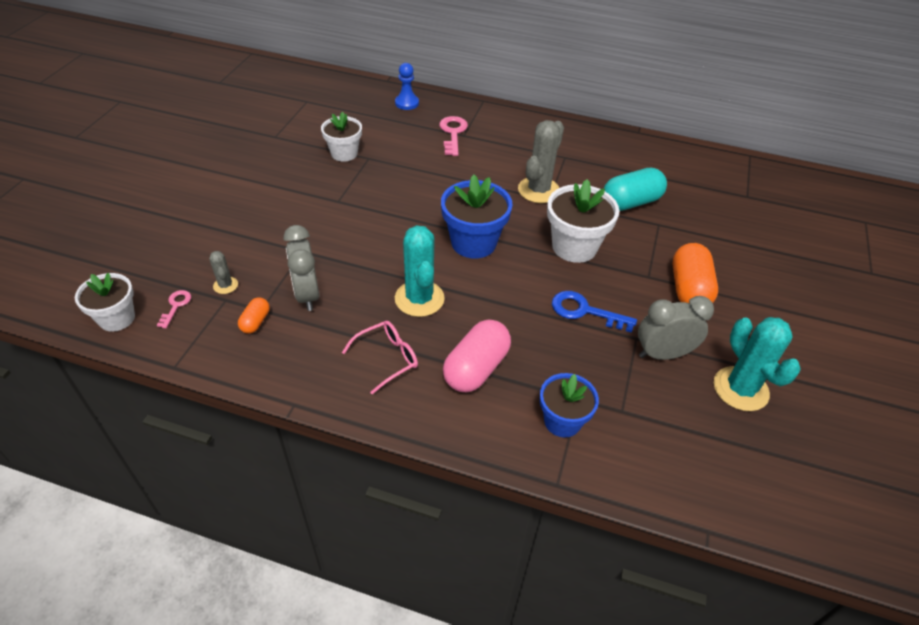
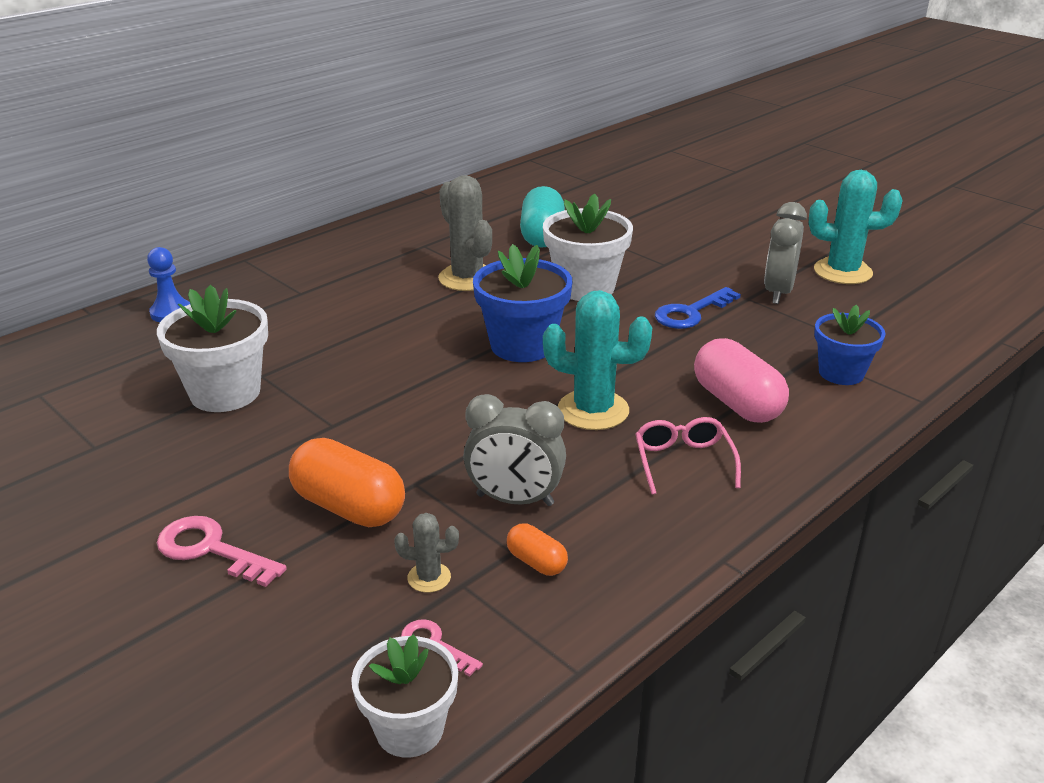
camera: 60 degrees left, 15 degrees down
(344, 153) = (225, 393): white flower pot -> white flower pot, size x1.51
(453, 133) = (288, 299): pink key -> pink key (211, 550)
(689, 289) = (698, 251): orange capsule -> orange capsule (349, 507)

